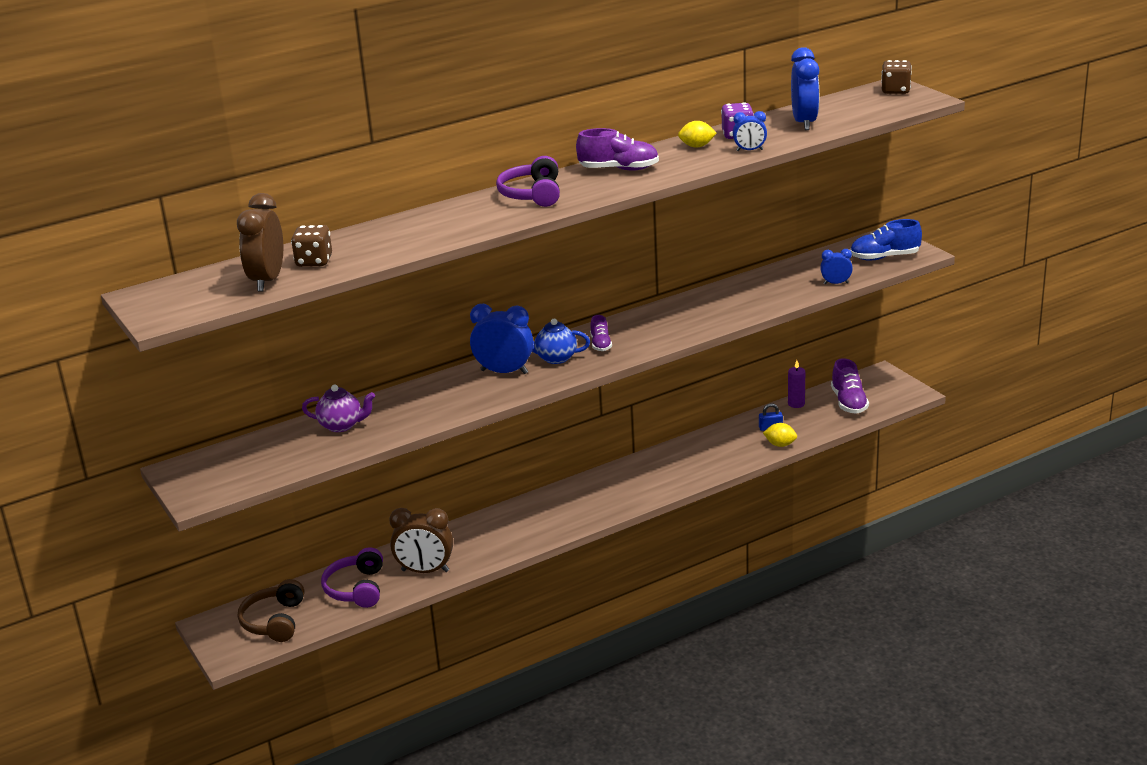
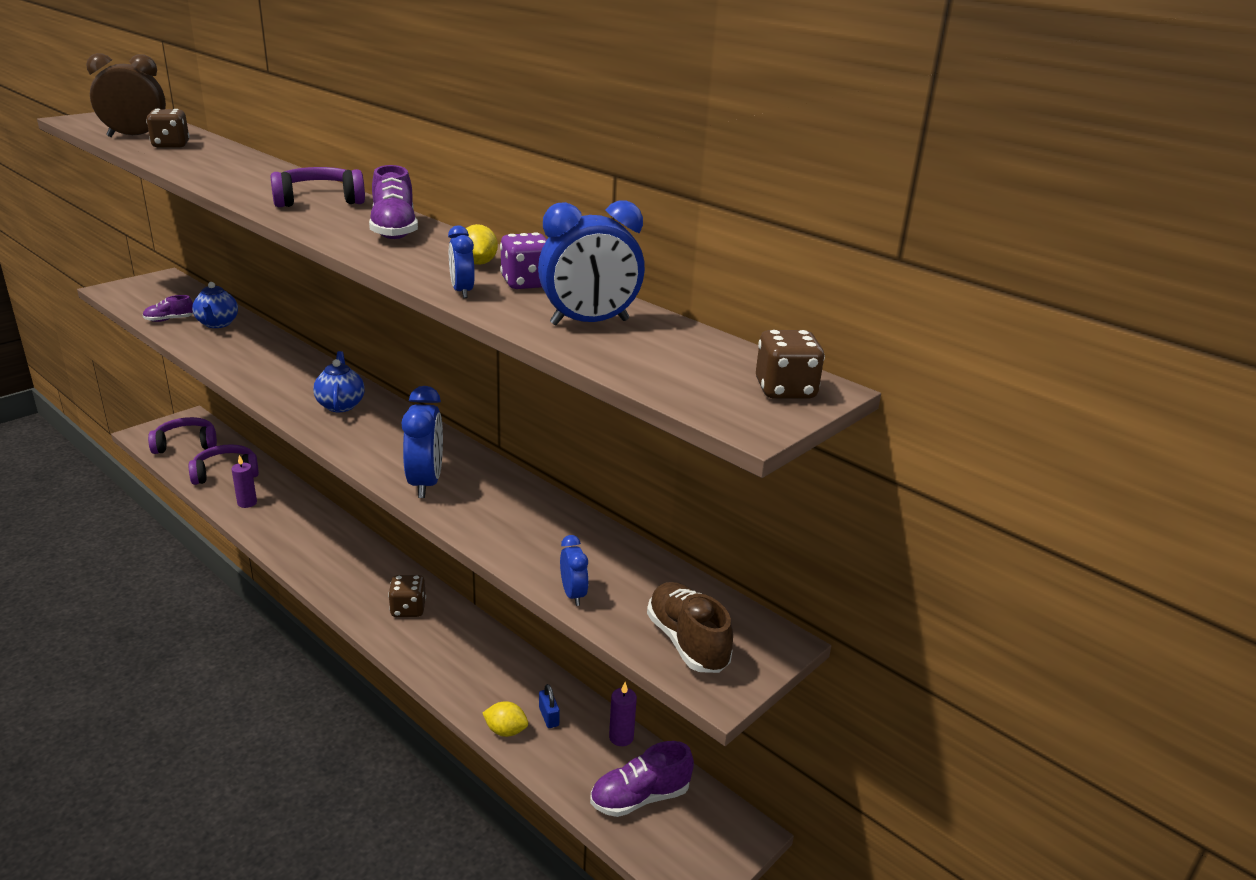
camera: 70 degrees right, 0 degrees up
(274, 621) = (186, 444): brown headphones -> purple headphones
(341, 425) = (217, 324): purple teapot -> blue teapot
(425, 571) = (247, 503): brown clock -> purple candle
(504, 372) = (312, 382): blue clock -> blue clock (425, 483)
(600, 344) = (372, 427): purple shoe -> purple shoe (169, 320)
(631, 481) = (408, 609): none -> brown dice
(780, 445) = (505, 731): yellow lemon -> yellow lemon turned 75 degrees counterclockwise
(884, 257) = (687, 642): blue shoe -> brown shoe

